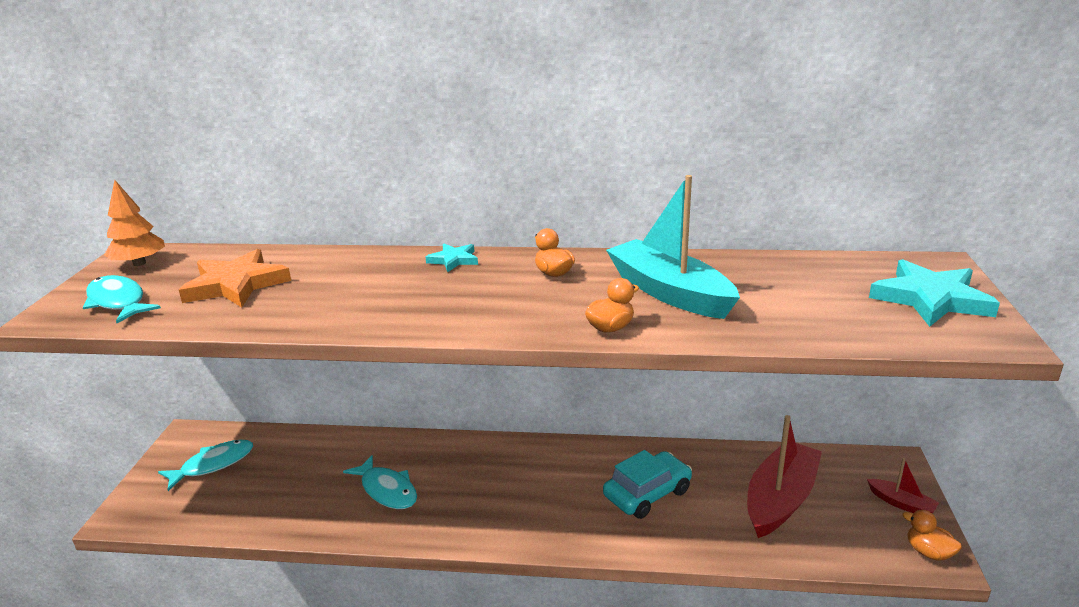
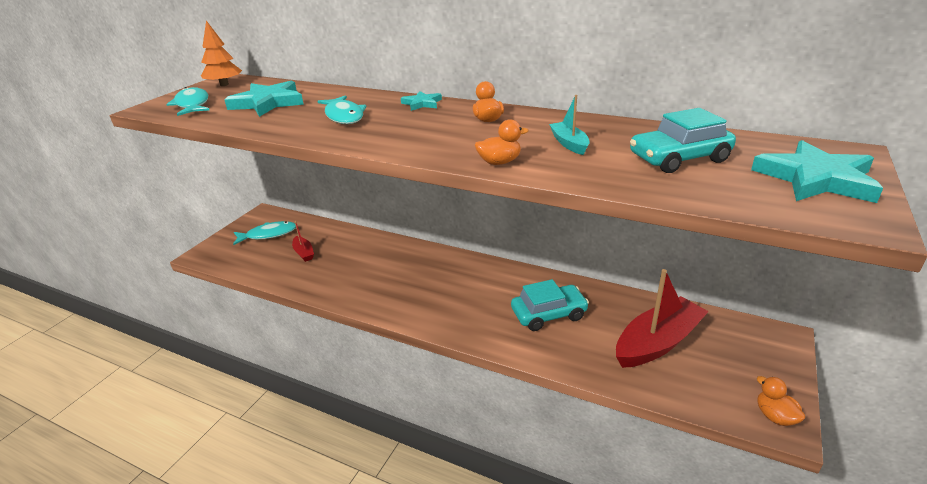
camera: 20 degrees right, 5 degrees up
(236, 285) = (268, 103): orange star -> turquoise star
(387, 490) = (364, 272): turquoise fish -> turquoise fish (344, 116)
(669, 292) = (569, 144): turquoise boat -> turquoise boat, size x0.48
(793, 294) = (679, 158): none -> turquoise car
(901, 503) = (769, 370): red boat -> red boat (304, 253)

